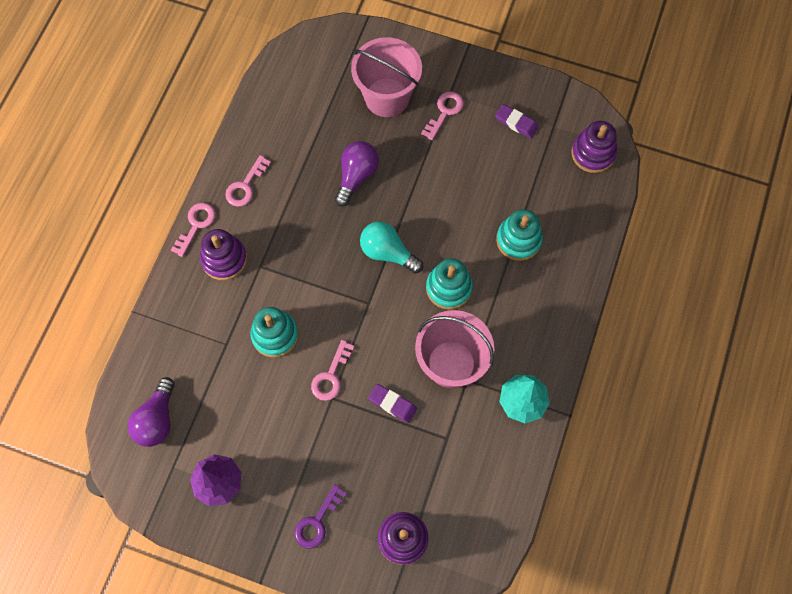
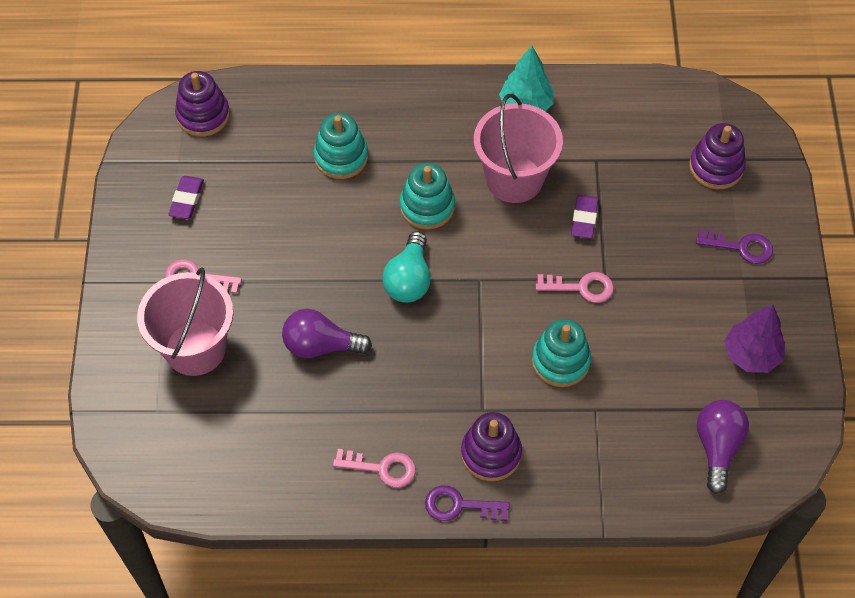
camera: 110 degrees left, 10 degrees down
(157, 419) = (717, 447): purple light bulb -> purple light bulb turned 75 degrees counterclockwise
(196, 225) = (459, 505): pink key -> purple key

